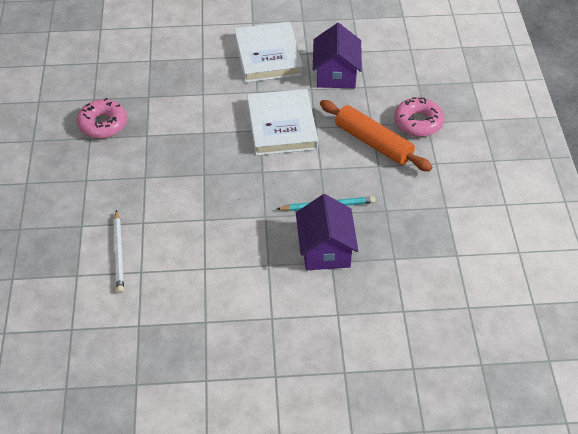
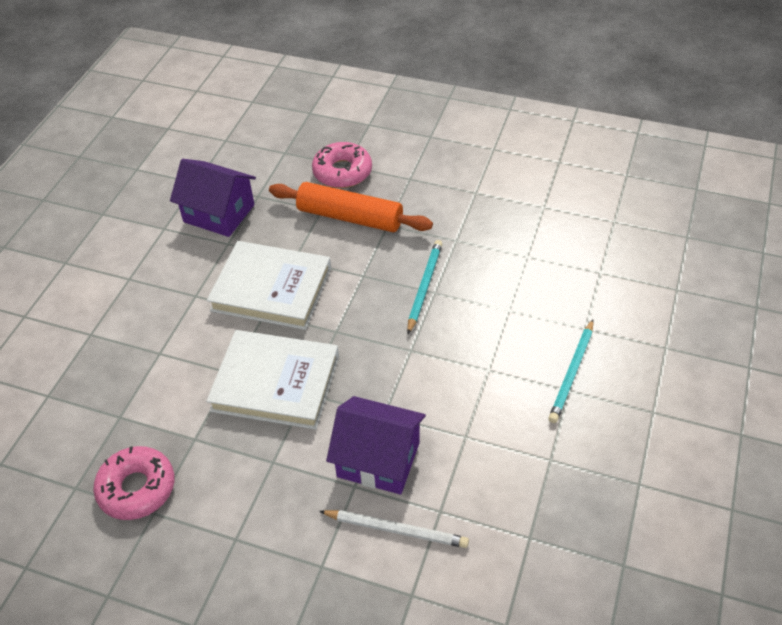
camera: 65 degrees left, 0 degrees up
(268, 56) = (139, 265): white book -> white book (275, 383)
(289, 316) = (572, 373): none -> turquoise pencil
(325, 250) = (489, 309): purple house -> purple house (378, 459)
(373, 142) = (350, 217): orange rolling pin -> orange rolling pin turned 45 degrees clockwise

